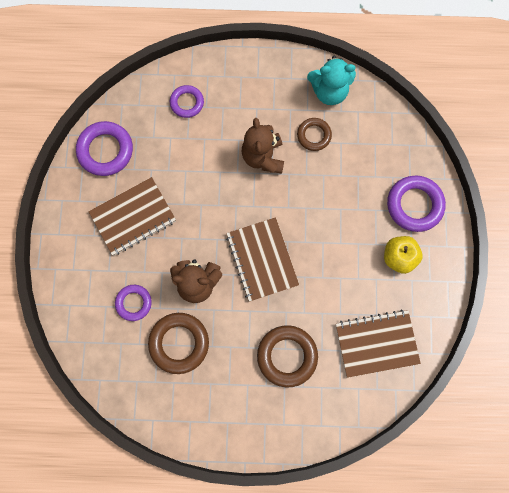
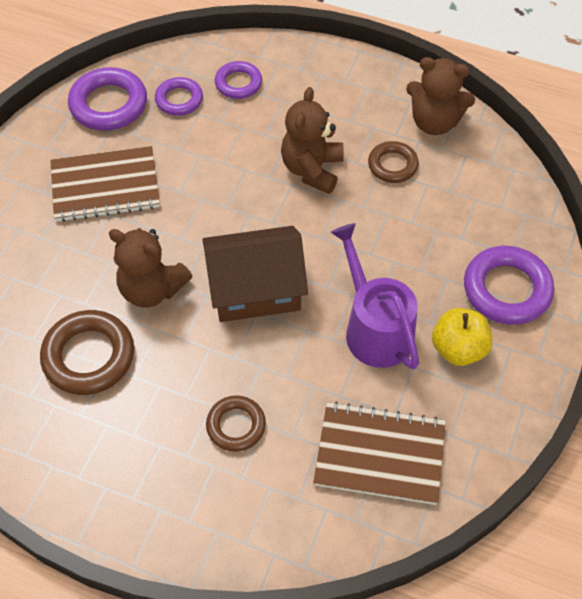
camera: 20 degrees right, 20 degrees down
(134, 303) = (53, 286): purple ring -> purple ring (179, 100)
(262, 260) = (255, 289): brown notebook -> brown house
(287, 356) = (236, 426): brown ring -> brown ring, size x0.61
(329, 91) = (434, 122): turquoise teddy bear -> brown teddy bear
(344, 261) = (375, 328): none -> purple watering can

